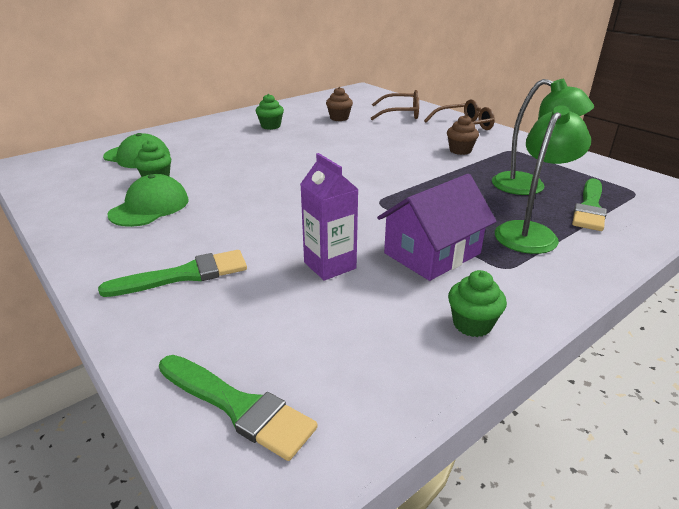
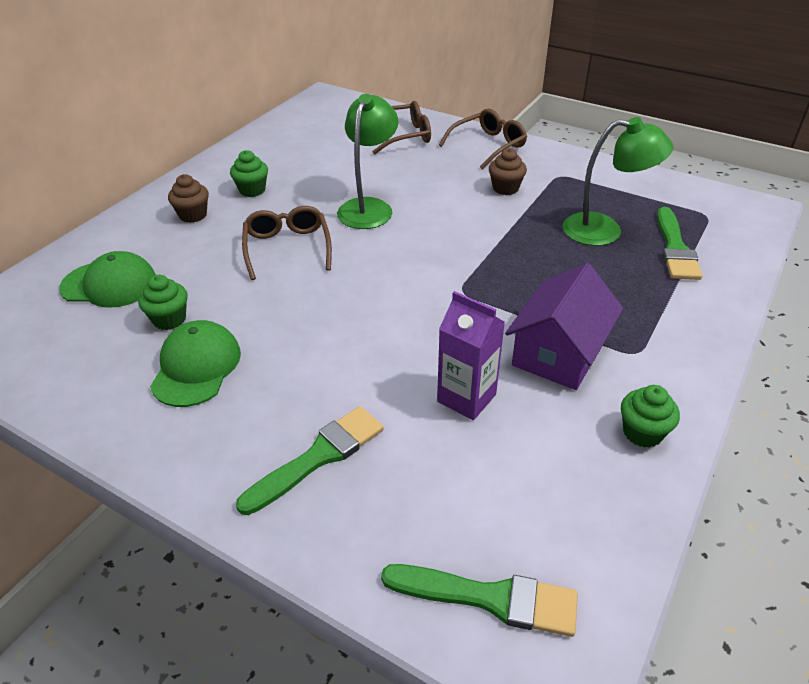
camera: 20 degrees left, 10 degrees up
(268, 157) = (287, 248): none -> brown glasses
(339, 118) = (331, 158): brown cupcake -> brown cupcake (193, 215)
(530, 232) = (637, 297): green lamp -> green lamp (369, 207)

